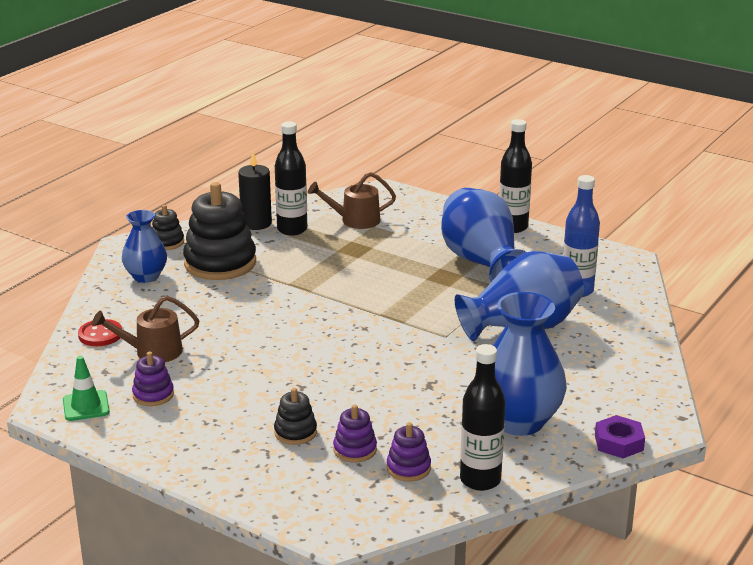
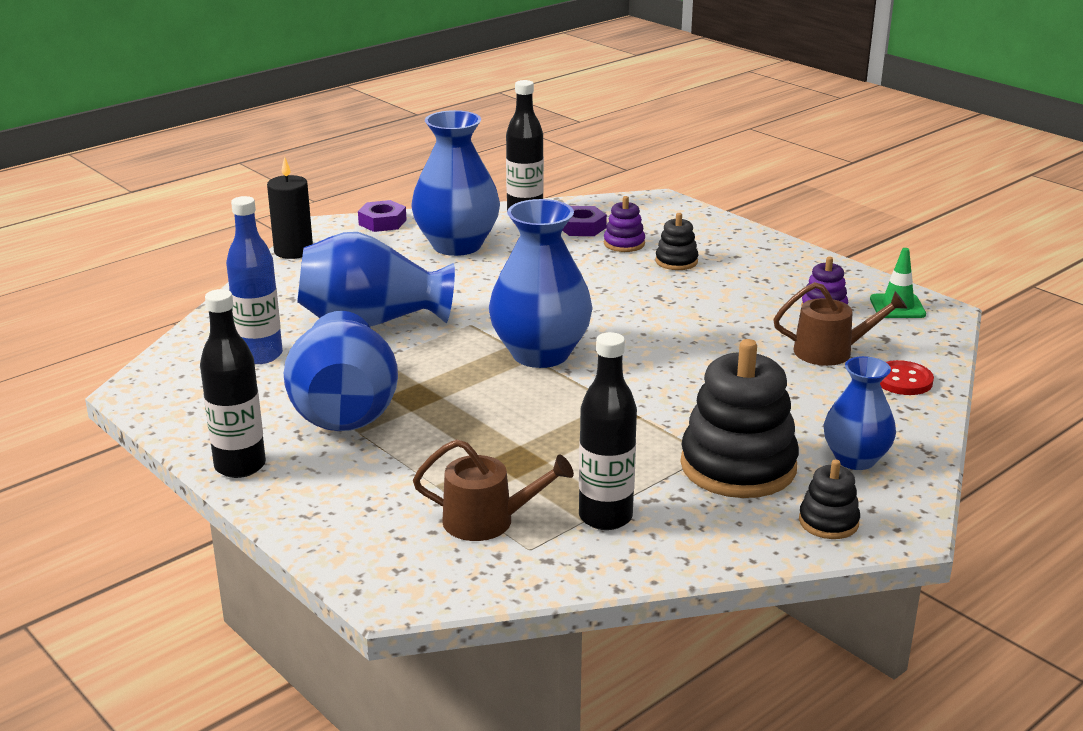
camera: 165 degrees left, 0 degrees up
(256, 223) = (666, 541): black candle -> black candle (293, 251)
(377, 319) = (540, 354): none -> blue vase
(408, 468) = (582, 227): purple stacking toy -> purple nut

